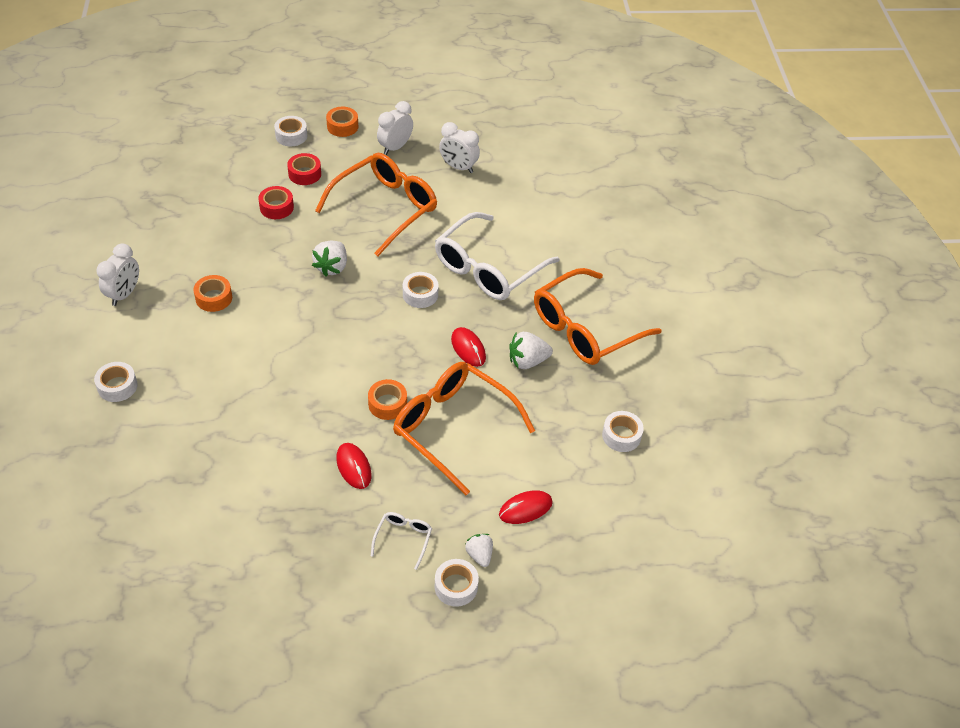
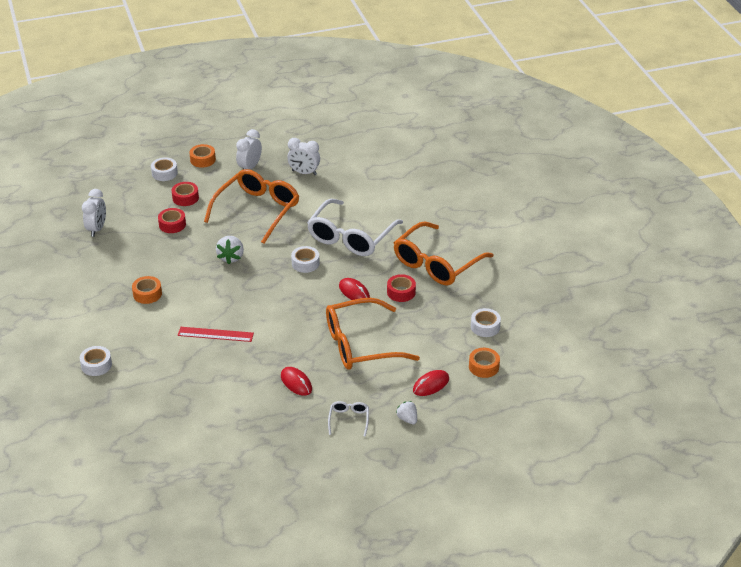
camera: 10 degrees left, 10 degrees down
(124, 294) = (76, 304): white clock -> white clock (97, 229)
(276, 373) = (215, 334): none -> red ruler
(387, 404) = (306, 338): orange tape -> orange tape (483, 367)
(453, 428) = (361, 344): orange glasses -> orange glasses turned 45 degrees counterclockwise
(456, 586) = (397, 441): white tape -> none
(527, 361) = (401, 292): white strawberry -> red tape

